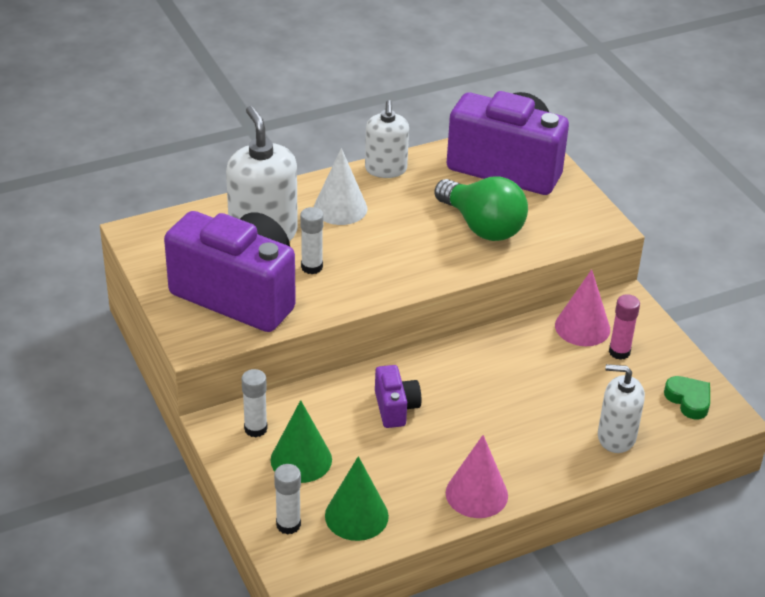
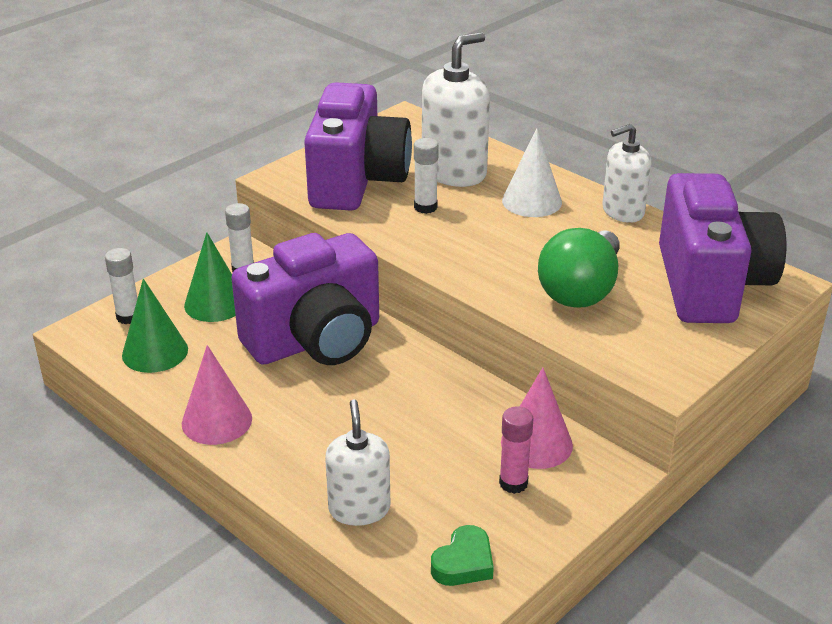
camera: 70 degrees right, 5 degrees down
(395, 408) = (316, 340): purple camera -> purple camera, size x2.27

